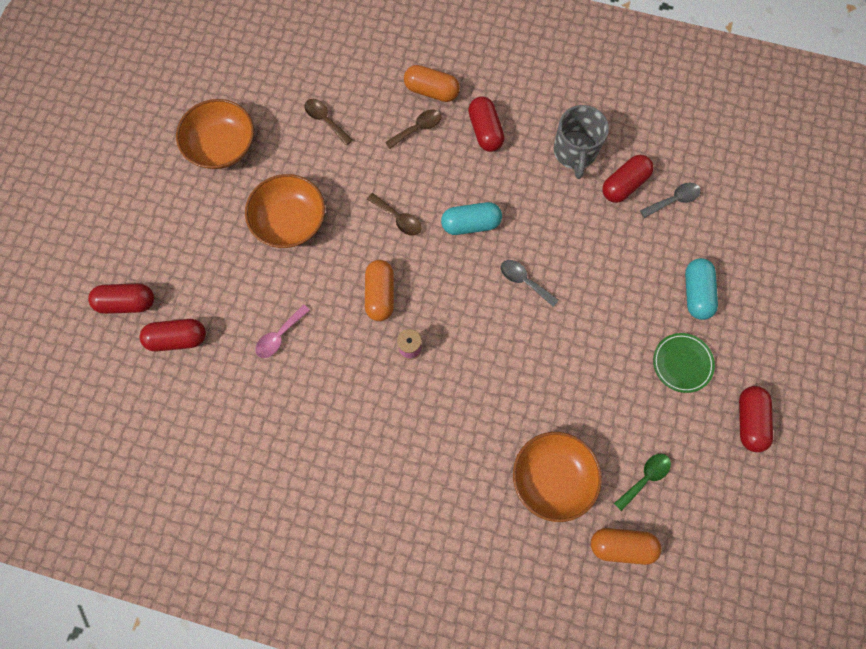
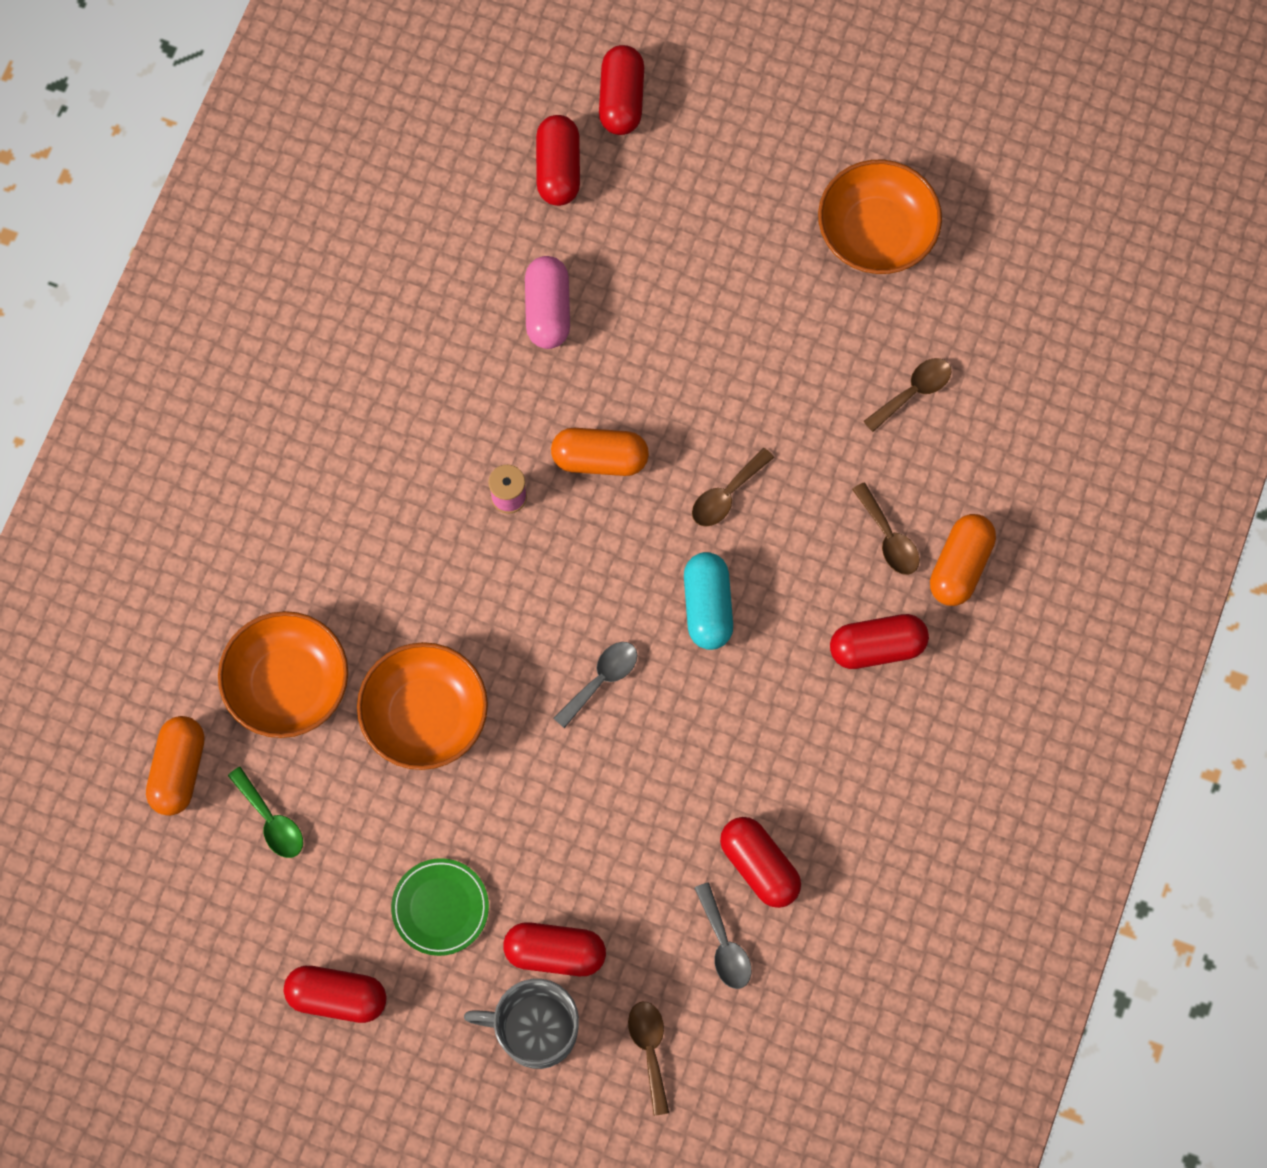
camera: 95 degrees right, 0 degrees up
(279, 336) = (547, 310): pink spoon -> pink capsule
(290, 221) = (735, 331): orange bowl -> orange bowl (425, 715)
(575, 152) = (826, 791): grey mug -> grey mug (535, 1029)
(696, 293) = (555, 952): turquoise capsule -> red capsule
(742, 235) = (649, 1049): none -> brown spoon

